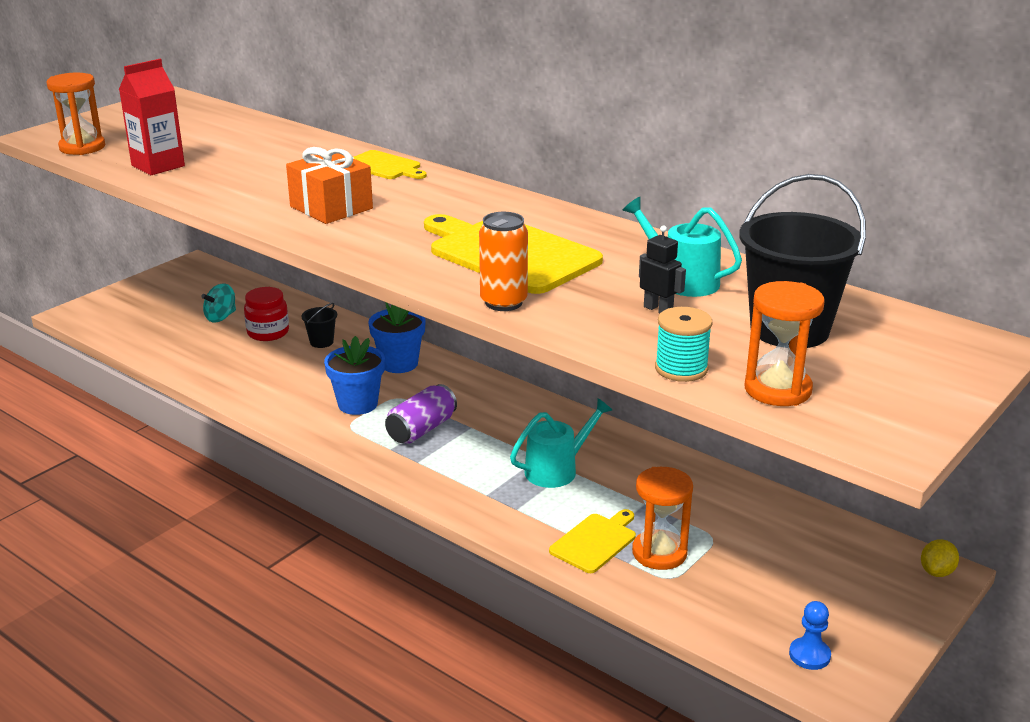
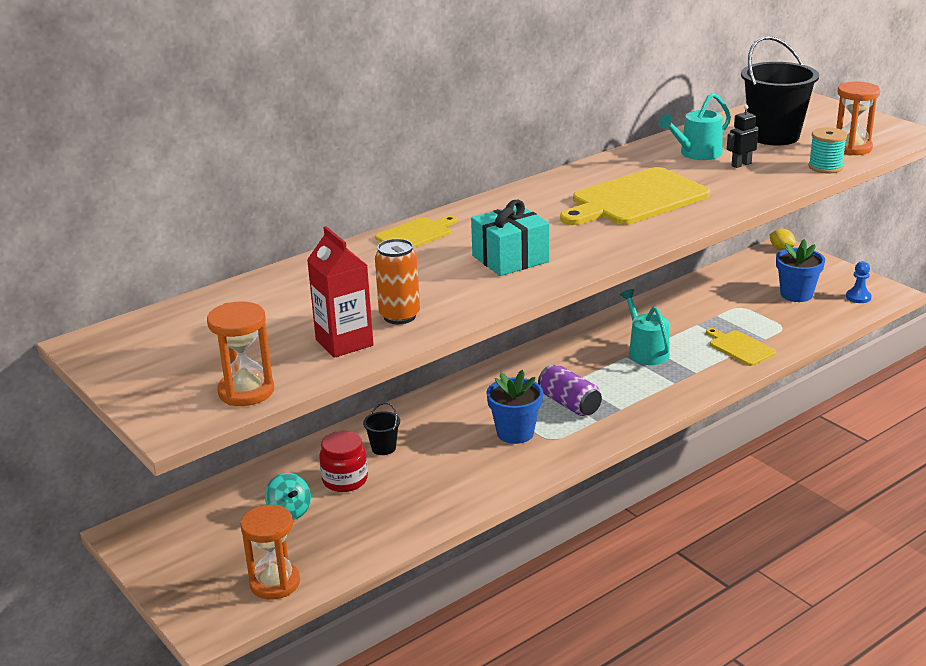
camera: 75 degrees left, 0 degrees up
(331, 207) = (510, 259): orange gift -> turquoise gift
(399, 364) = (449, 407): blue flower pot -> blue flower pot (796, 294)
(503, 302) = (723, 206): orange can -> orange can (399, 316)
(659, 553) = (755, 327): orange hourglass -> orange hourglass (275, 583)

